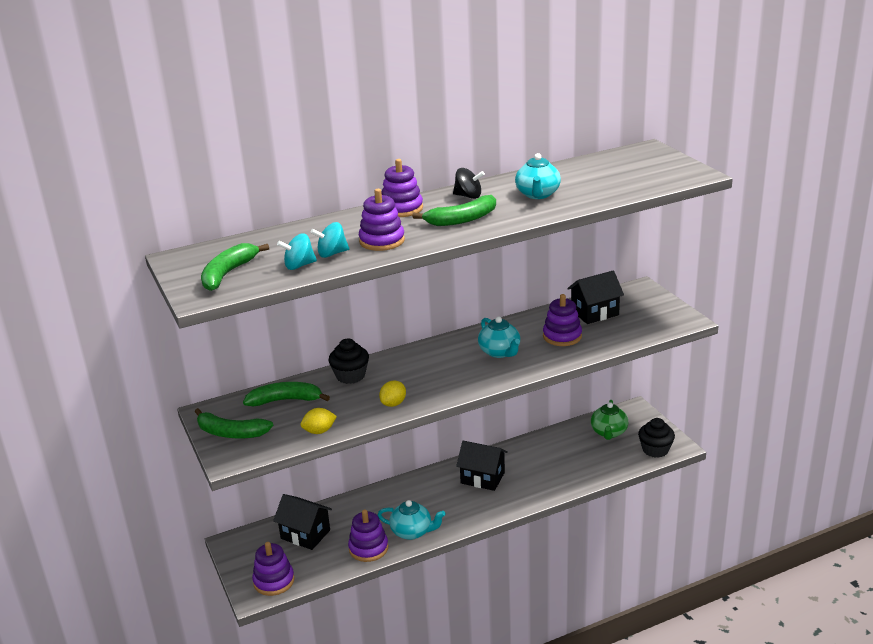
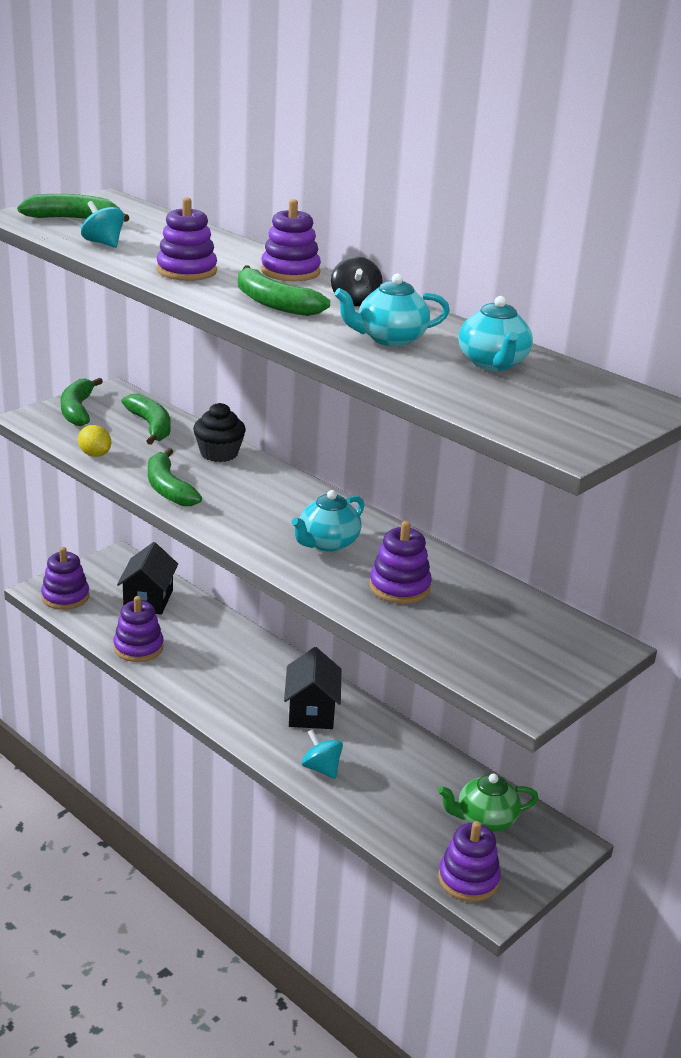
camera: 65 degrees right, 0 degrees up
(332, 254) = (140, 253): turquoise spinning top -> turquoise spinning top (321, 768)
(393, 403) = (168, 488): yellow lemon -> green banana
(412, 532) = (179, 674): turquoise teapot -> turquoise teapot (492, 363)
(594, 313) = (489, 608): black house -> none
(655, 450) = (468, 879): black cupcake -> purple stacking toy

